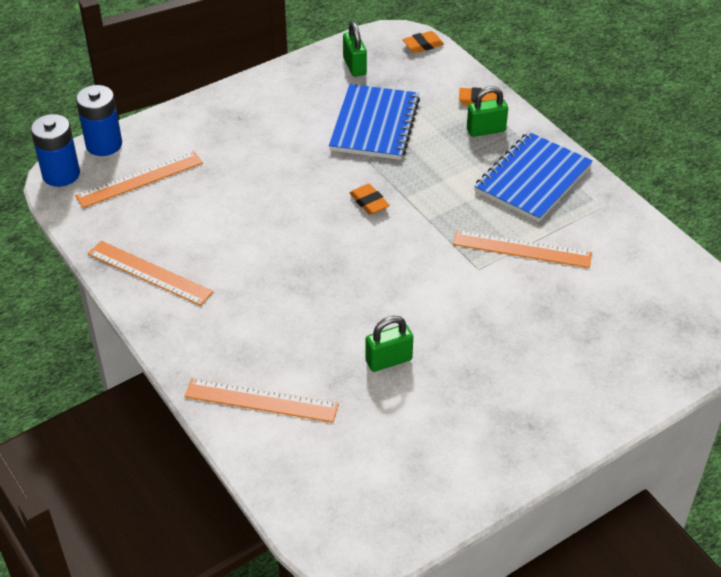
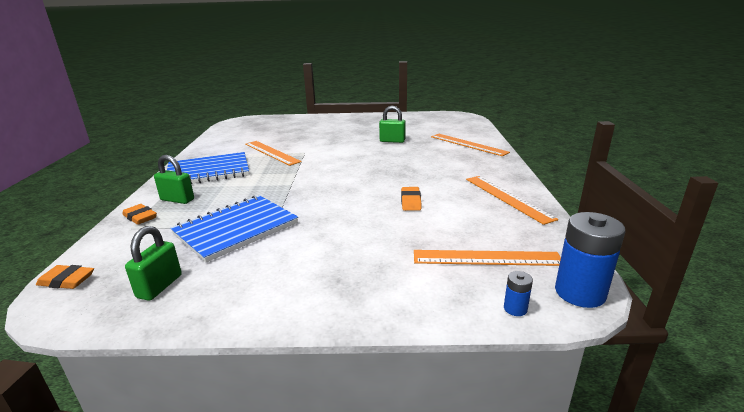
camera: 145 degrees left, 20 degrees down
(104, 144) = (515, 309): blue battery -> blue battery, size x0.46
(369, 202) = (316, 189): orange eraser -> orange eraser (410, 201)

